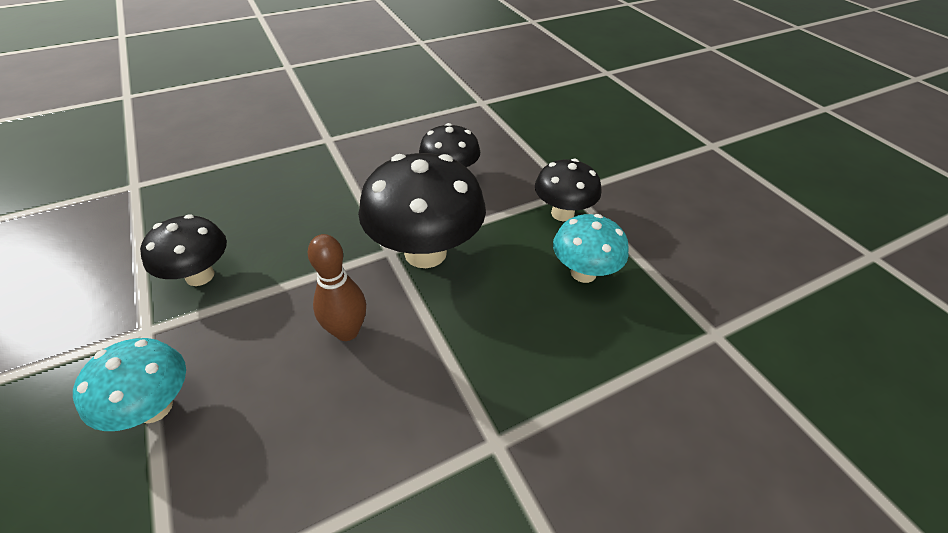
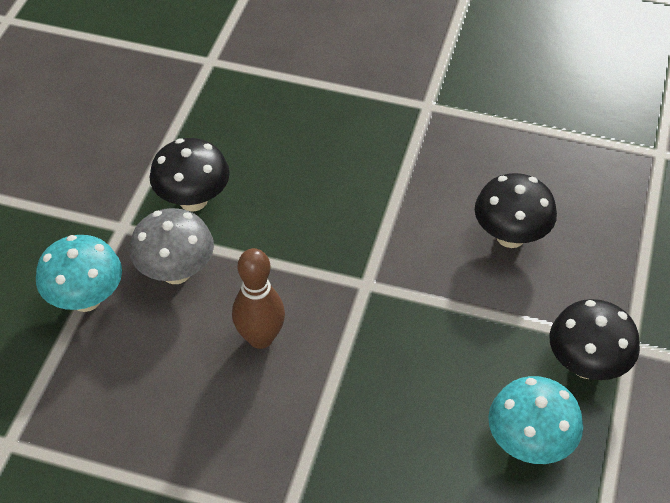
camera: 45 degrees right, 5 degrees up
(229, 332) = (176, 272): none -> grey mushroom
(425, 252) = (396, 309): black mushroom -> none

